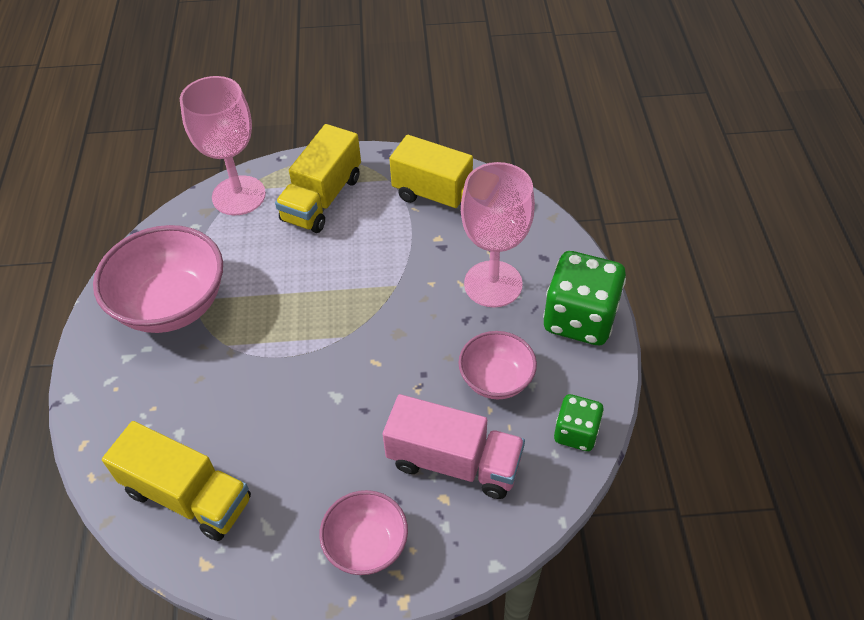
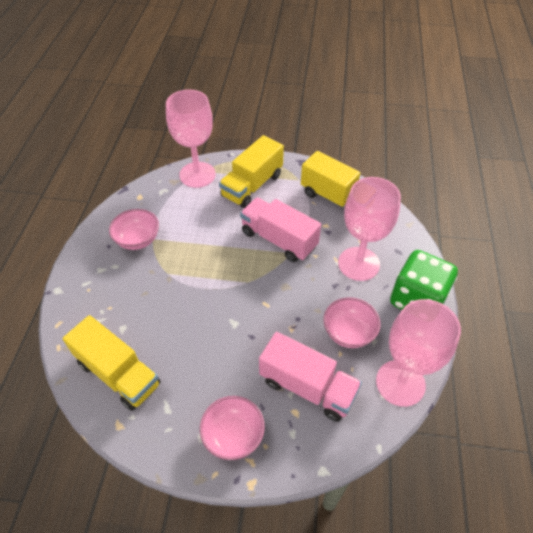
camera: 10 degrees right, 0 degrees up
(172, 305) = (138, 240): pink bowl -> pink bowl, size x0.58
(376, 269) = (279, 239): none -> pink truck
(576, 433) = (400, 383): green dice -> pink goblet

